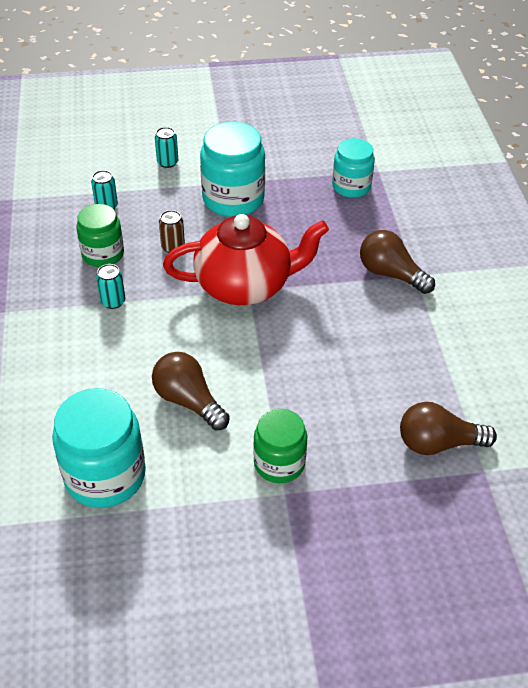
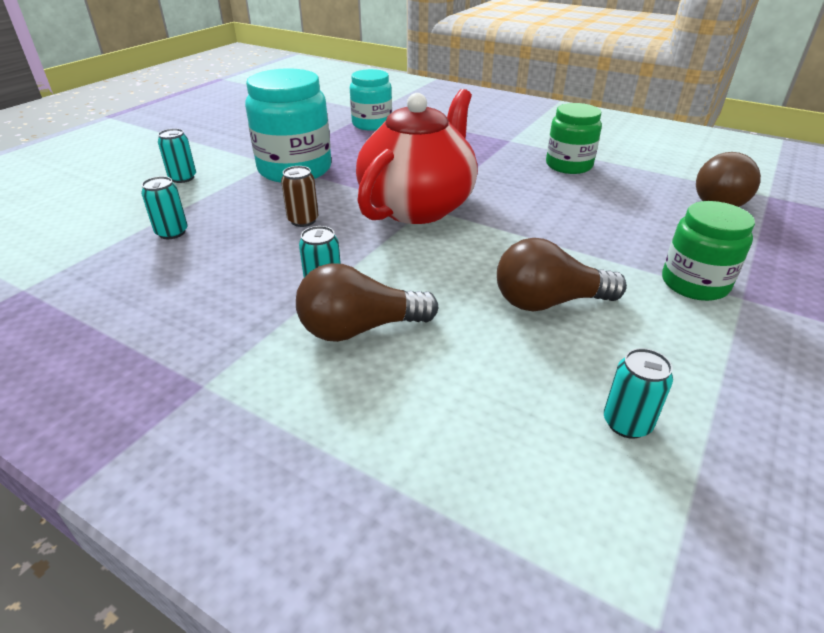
camera: 50 degrees left, 10 degrees down
(103, 254) = (238, 264): green jar -> green jar (568, 165)
(105, 475) = (626, 423): turquoise jar -> turquoise can
(390, 274) = (496, 147): brown light bulb -> brown light bulb (359, 329)

